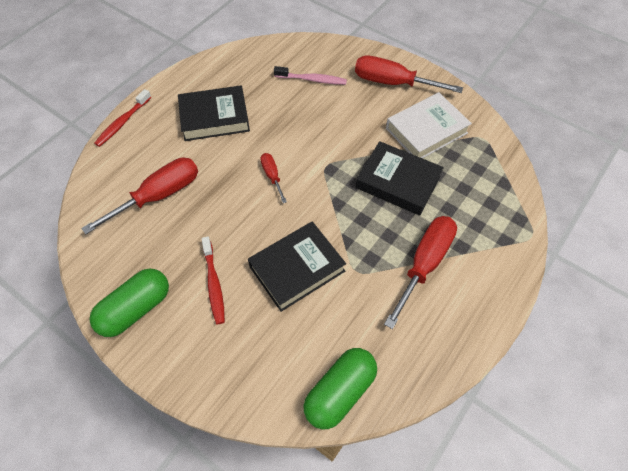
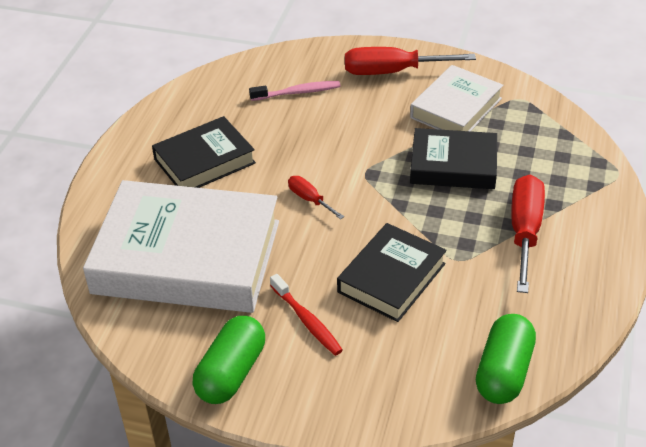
camera: 20 degrees left, 15 degrees down
(122, 122) = (92, 197): red toothbrush -> none
(159, 196) = (187, 257): red screwdriver -> white book

